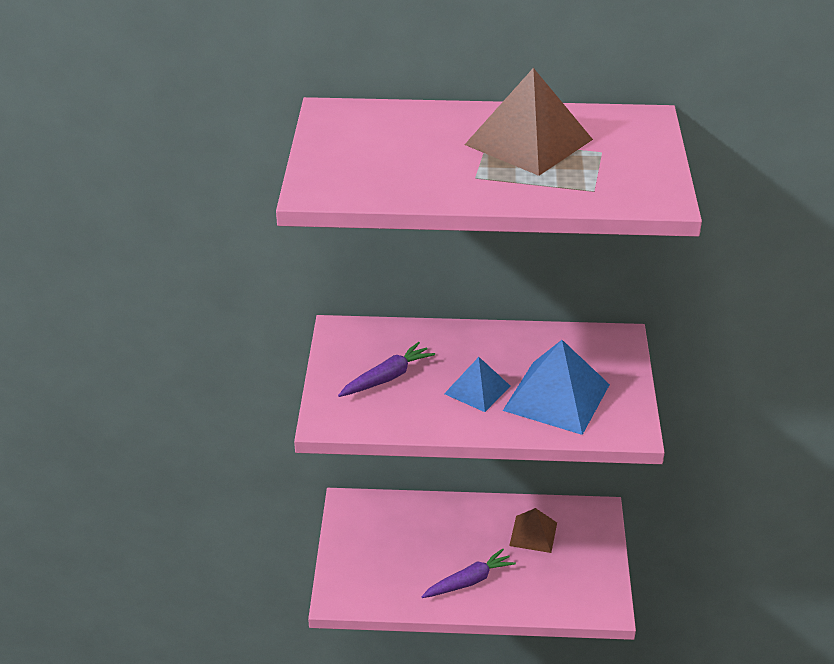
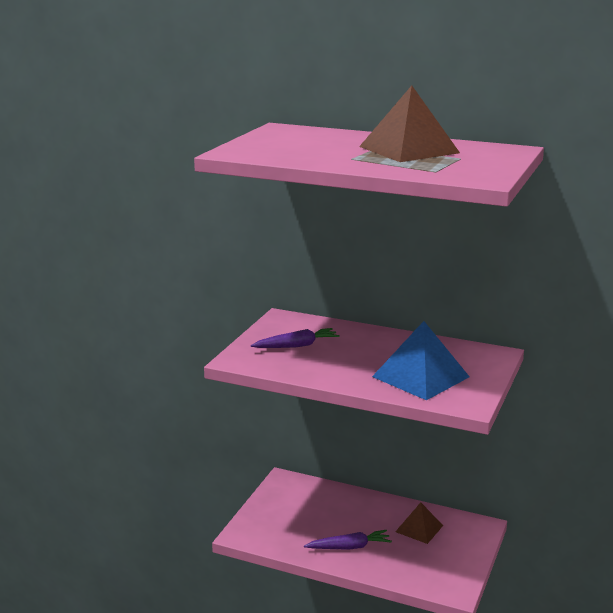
camera: 20 degrees right, 15 degrees down
(477, 390) = (360, 362): blue pyramid -> none

